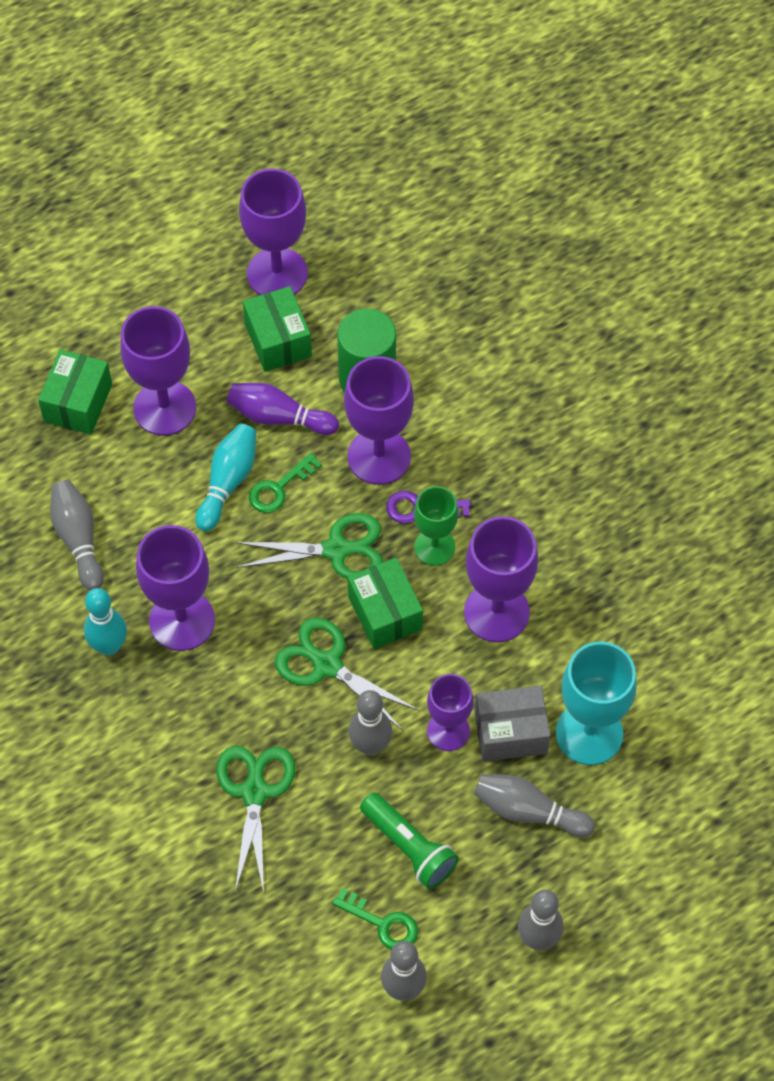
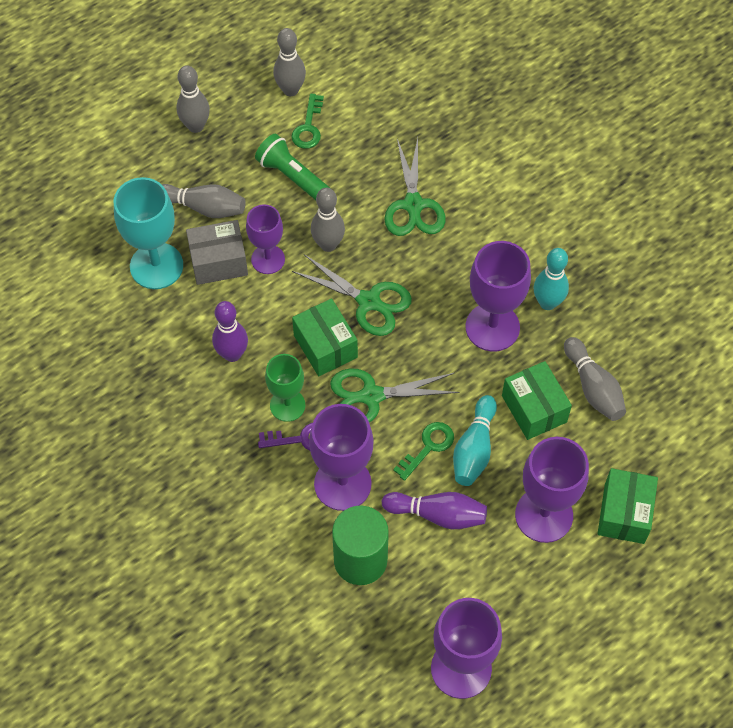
camera: 175 degrees right, 0 degrees up
(278, 340) = (450, 593): green box -> green box (534, 409)
(382, 923) = (308, 127): green key -> green key turned 105 degrees counterclockwise
(496, 612) = (232, 354): purple goblet -> purple bowling pin

